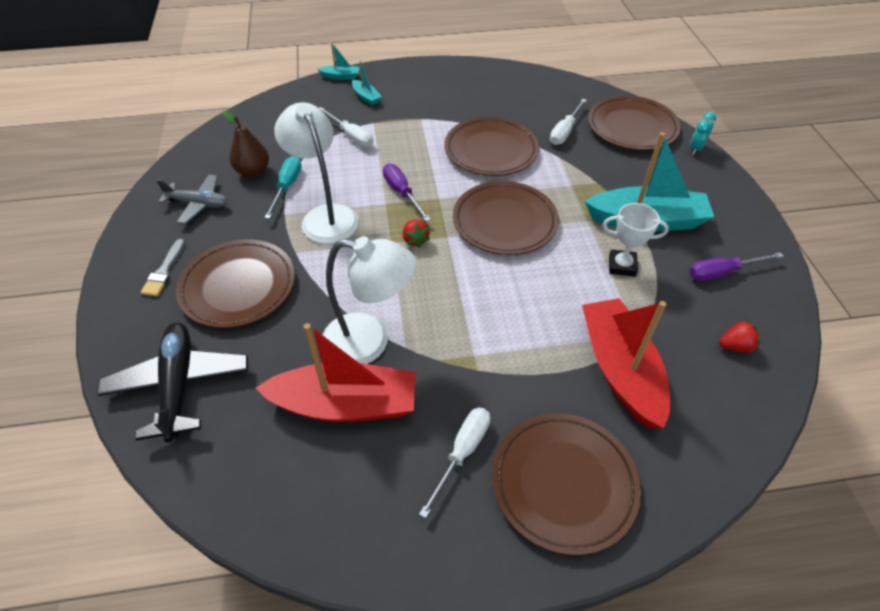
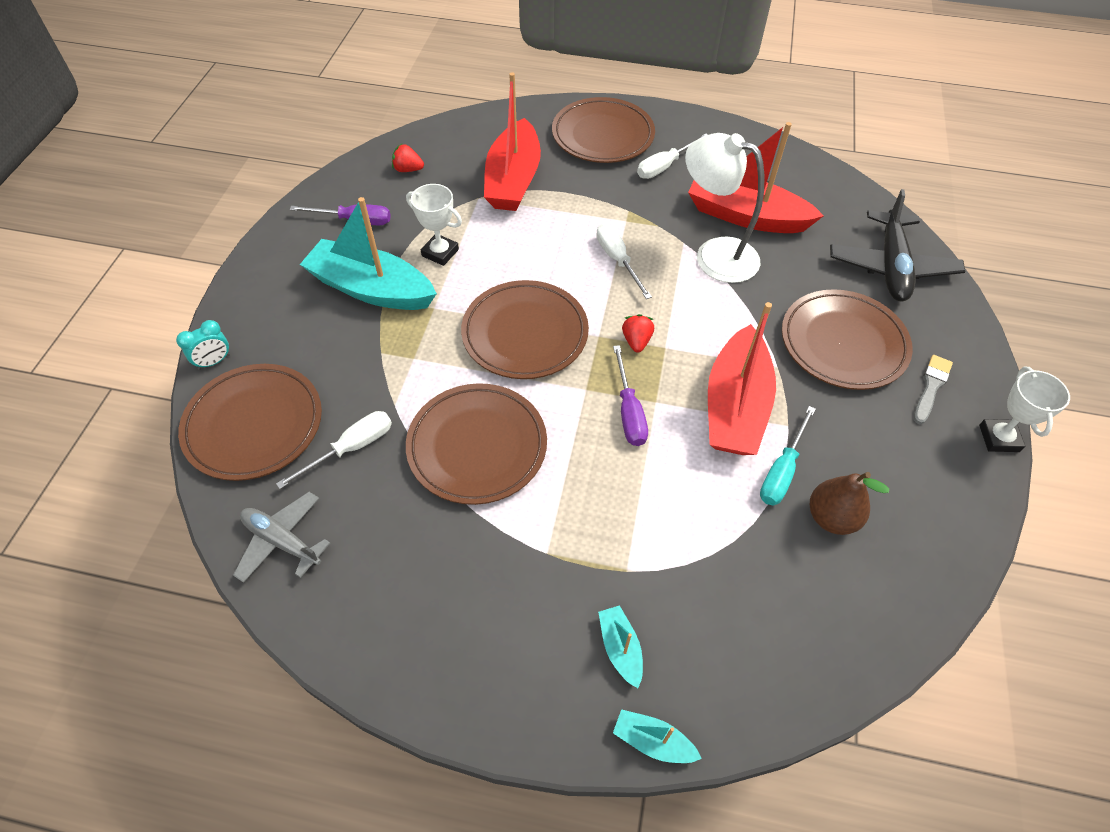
camera: 160 degrees left, 5 degrees up
(118, 247) = (999, 438): none -> white trophy
(198, 204) = (906, 478): grey plane -> grey plane (282, 541)
(325, 216) = (735, 406): white lamp -> red boat
(351, 136) = (671, 547): white screwdriver -> white screwdriver (617, 260)

